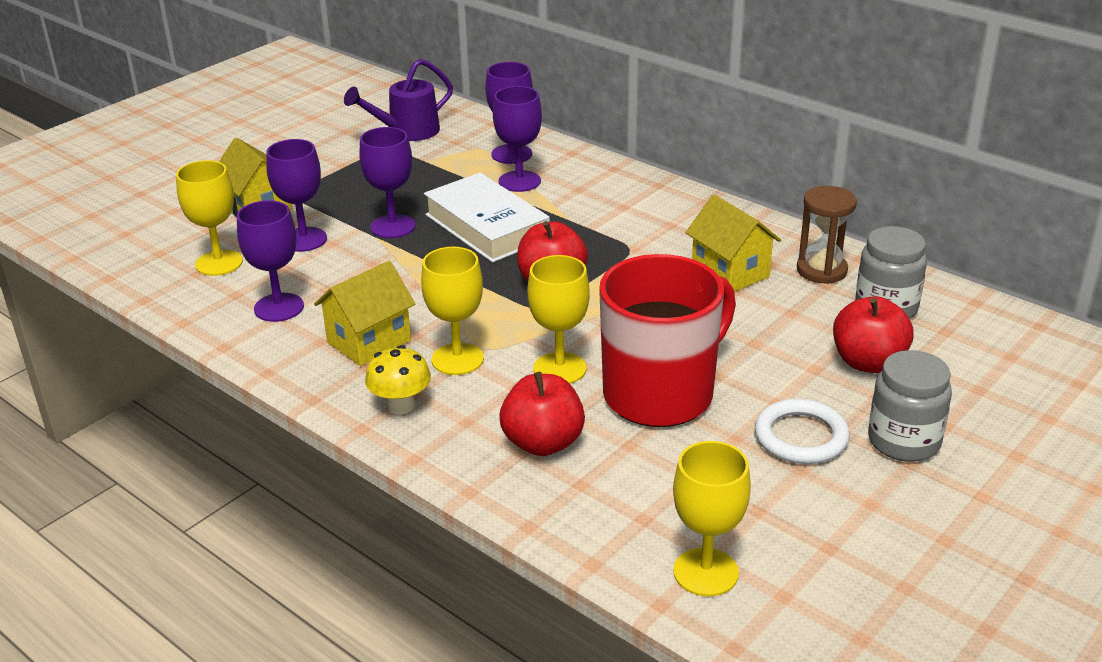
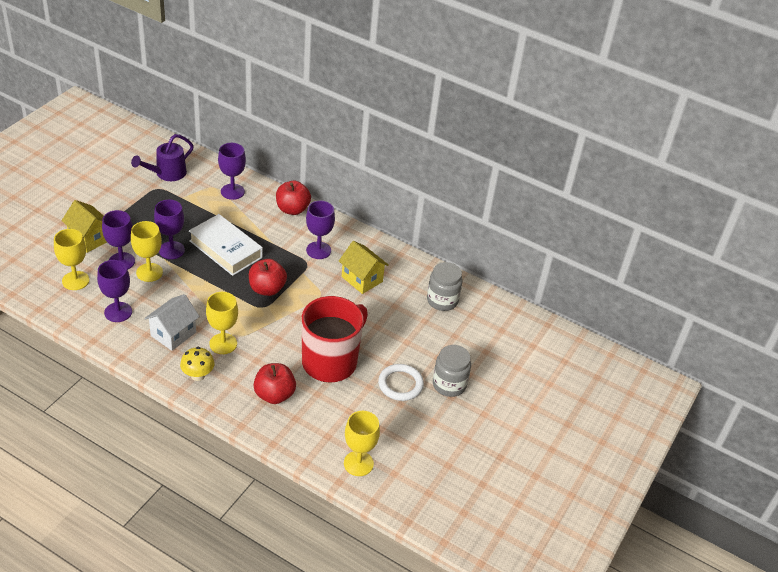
camera: 15 degrees left, 10 degrees up
(369, 341) = (173, 334): yellow house -> white house
(519, 181) = (240, 213): purple goblet -> purple goblet (318, 250)
(559, 369) = (277, 348): yellow goblet -> yellow goblet (149, 272)
(821, 270) = (409, 276): brown hourglass -> none
(868, 362) = (433, 337): red apple -> red apple (292, 209)

